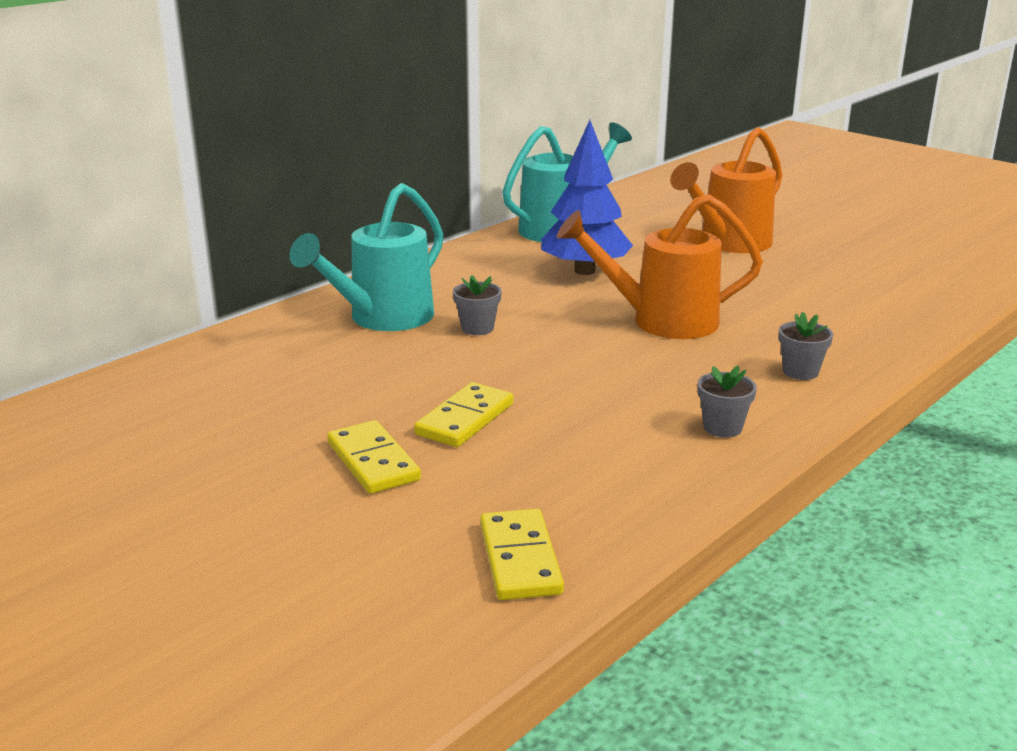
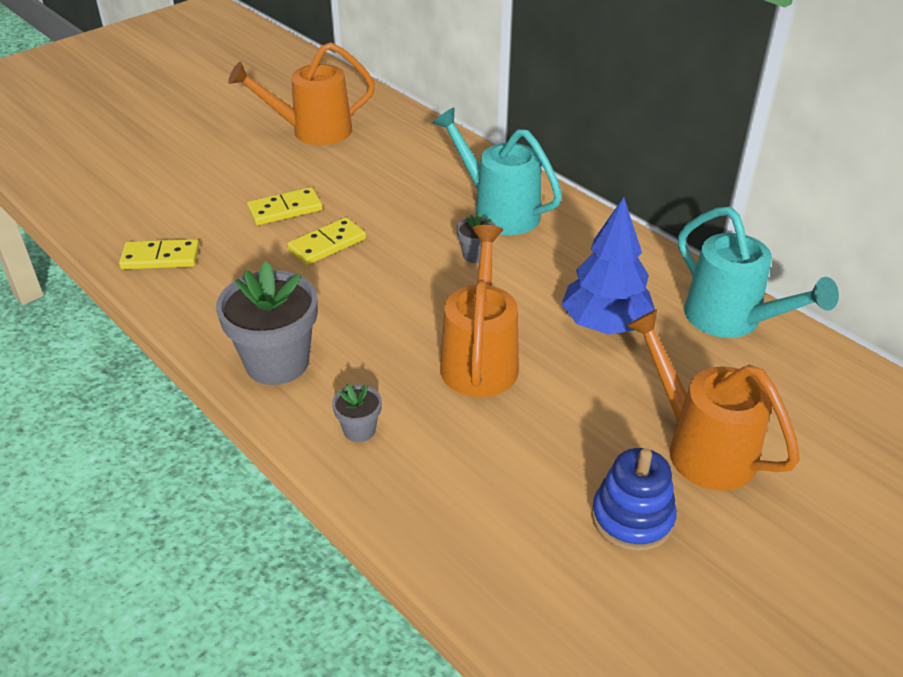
camera: 95 degrees right, 15 degrees up
(117, 464) = (313, 131): none -> orange watering can
(465, 419) = (327, 244): yellow domino -> yellow domino turned 75 degrees counterclockwise
(722, 428) = (277, 363): grey flower pot -> grey flower pot, size x2.12
(822, 266) = (632, 518): none -> blue stacking toy

